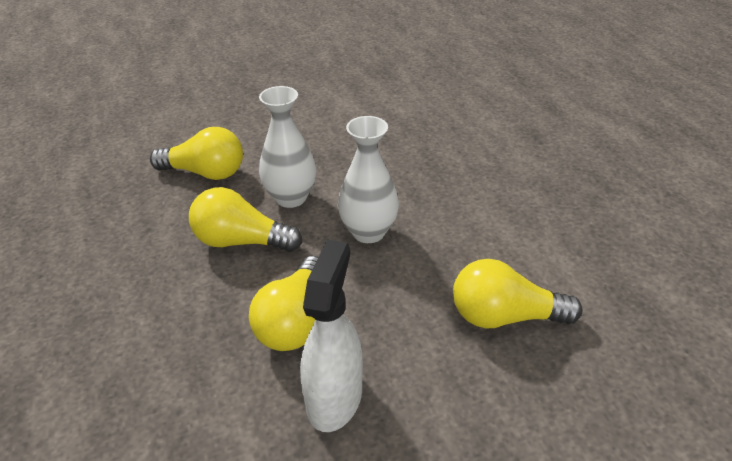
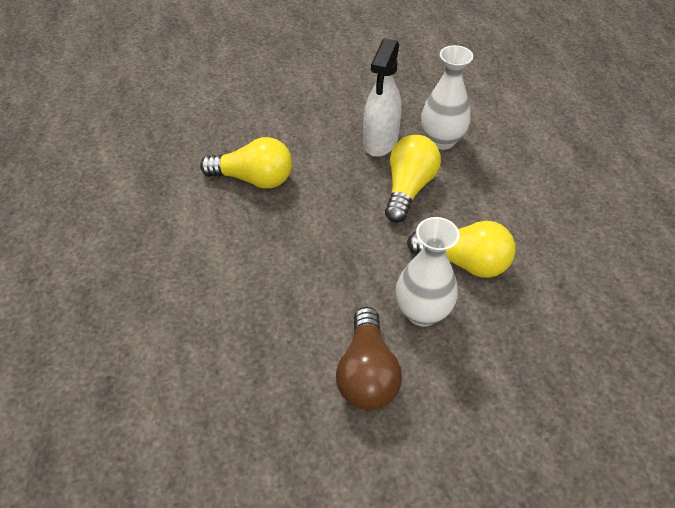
camera: 175 degrees left, 10 degrees up
(205, 173) = (529, 363): yellow light bulb -> none
(339, 158) = (367, 373): none -> brown light bulb
(368, 232) = (344, 261): white vase -> white vase (441, 140)

